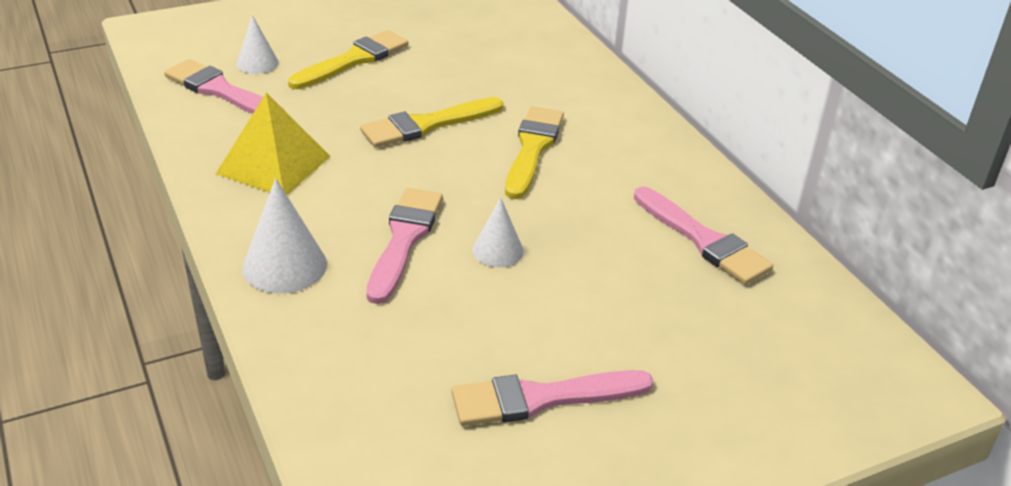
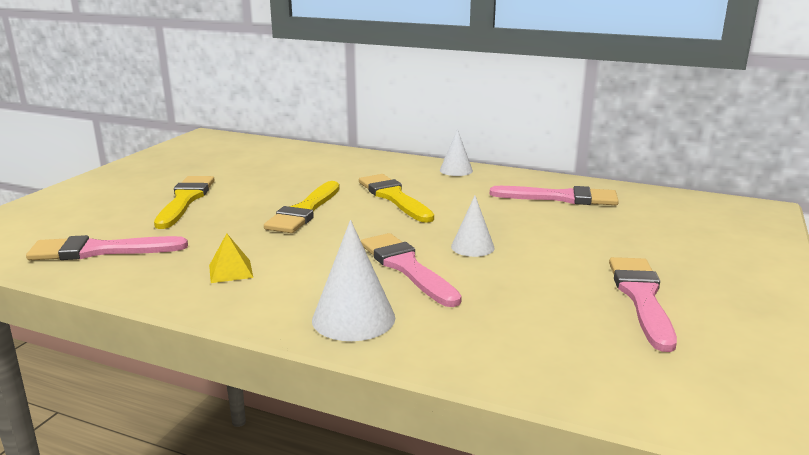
camera: 40 degrees left, 15 degrees down
(257, 63) = (104, 226): white cone -> white cone (456, 170)
(274, 165) = (231, 271): yellow pyramid -> yellow pyramid, size x0.51
(541, 398) = (641, 297): pink brush -> pink brush turned 150 degrees clockwise

